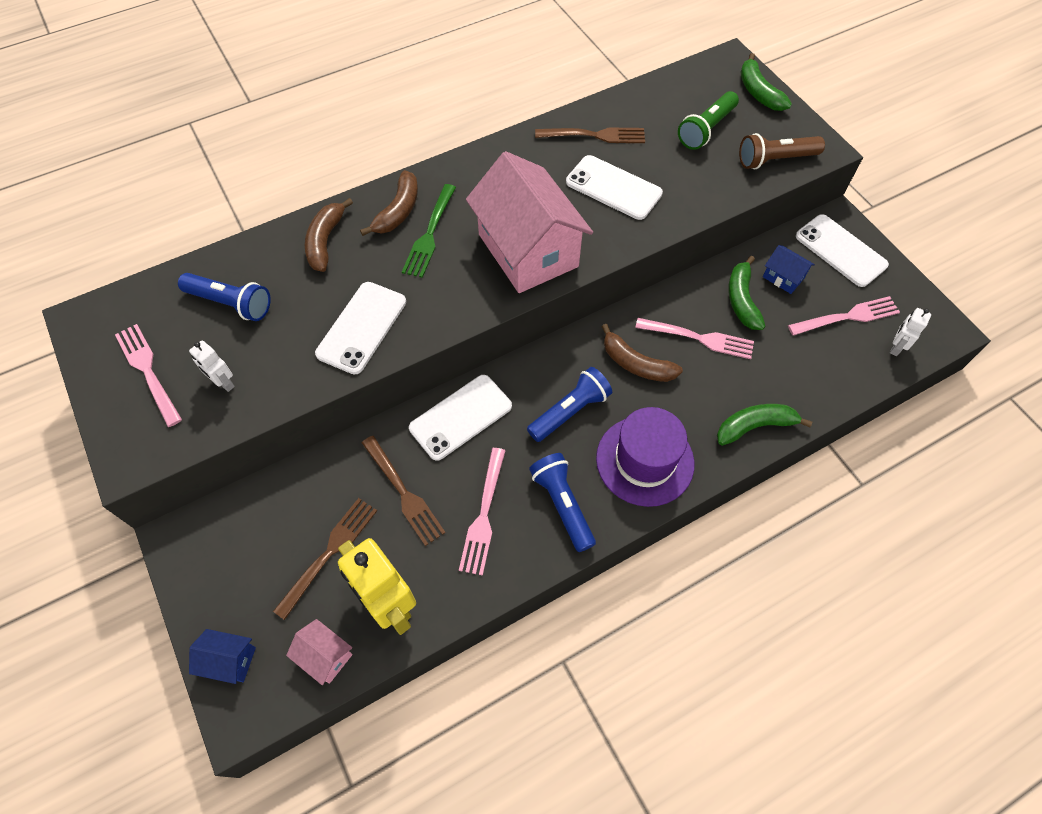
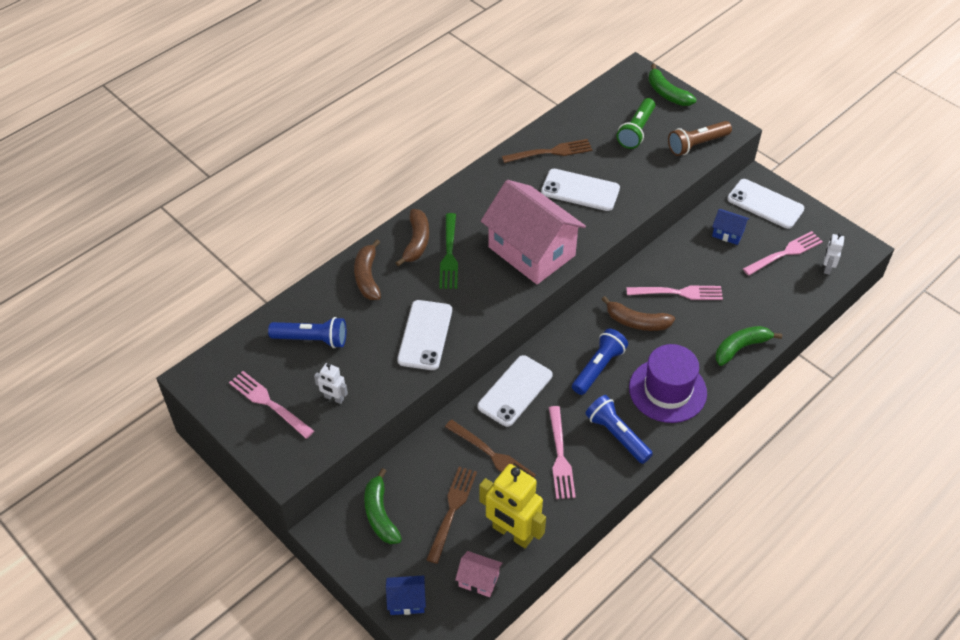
camera: 15 degrees left, 10 degrees down
(742, 300) = (701, 257): green banana -> green banana (380, 514)

